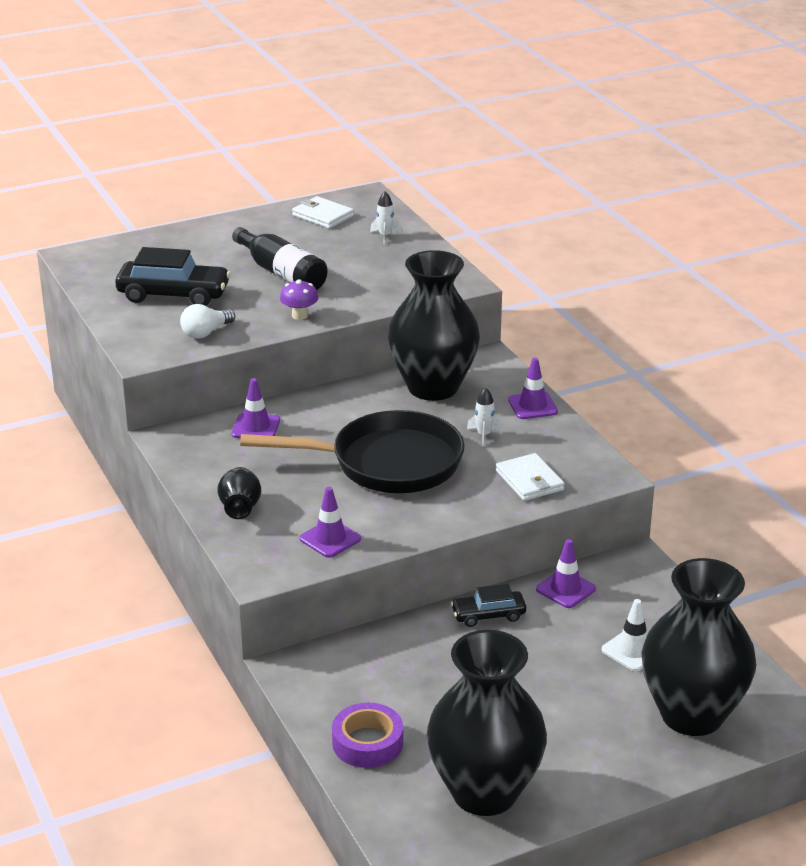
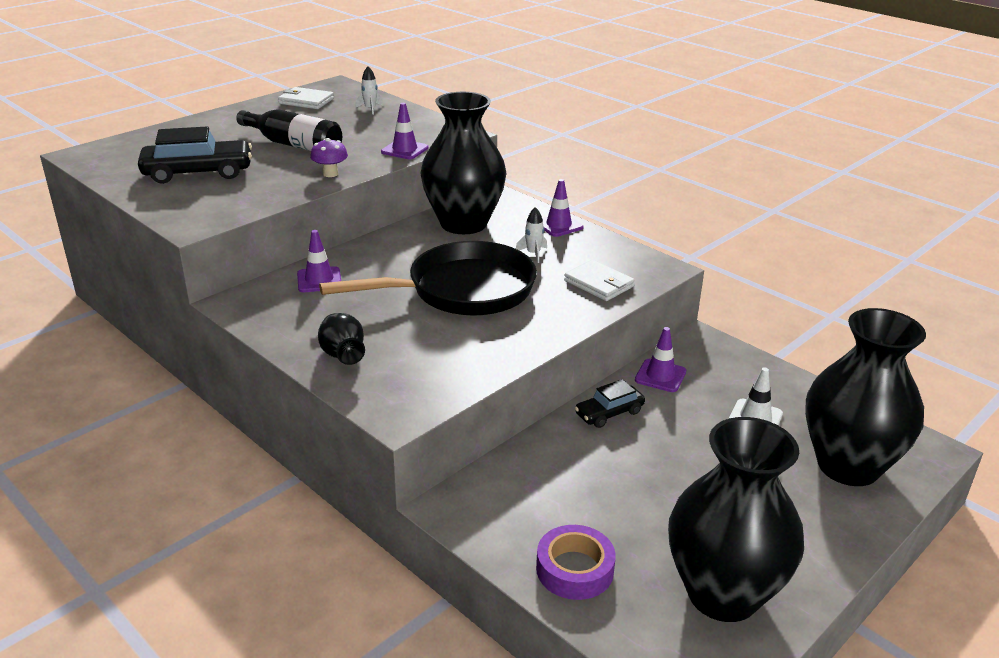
camera: 20 degrees left, 0 degrees up
(206, 333) = (247, 198): white light bulb -> none
(330, 539) = (450, 367): purple traffic cone -> purple traffic cone (404, 150)

